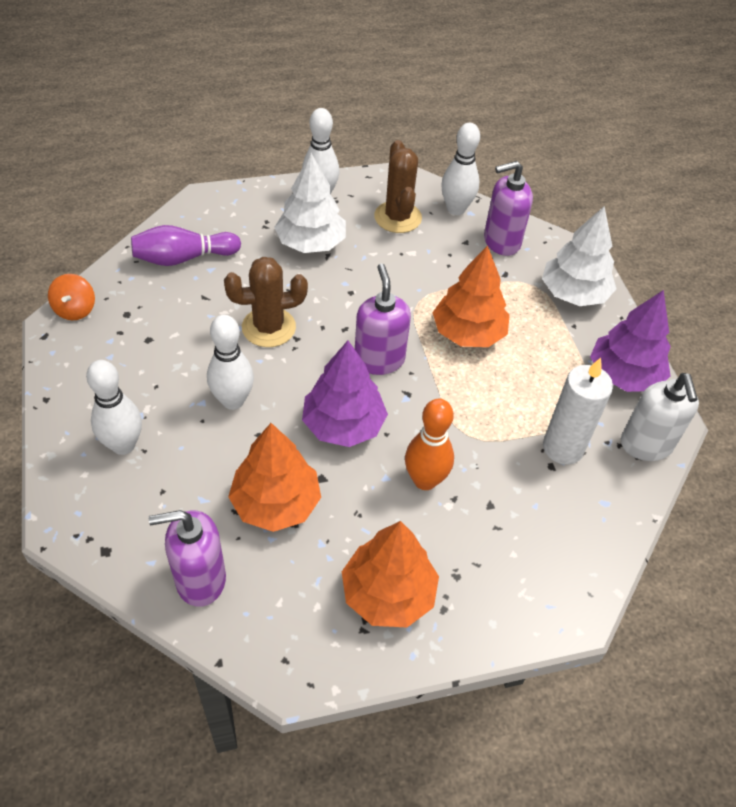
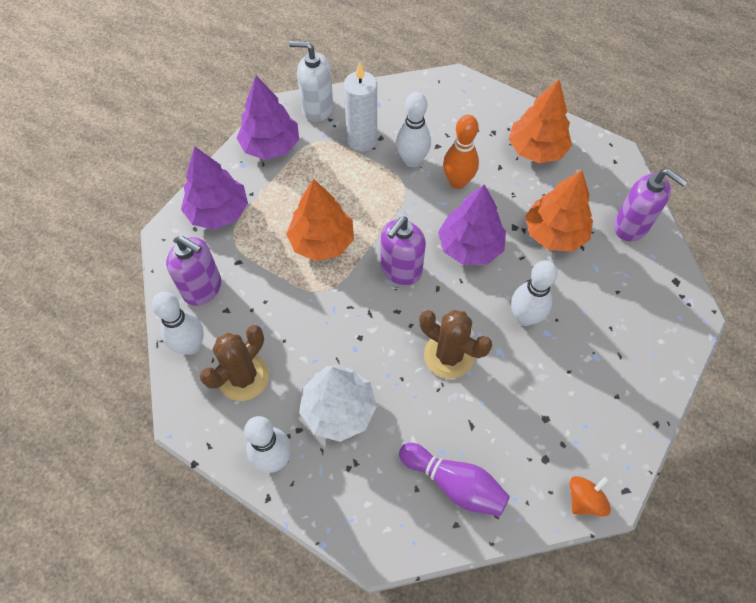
camera: 130 degrees left, 10 degrees up
(123, 445) = (622, 342): white bowling pin -> white bowling pin (412, 160)
(573, 293) = (218, 212): white tree -> purple tree
(646, 445) = (317, 108): white soap dispenser -> white soap dispenser turned 120 degrees counterclockwise

